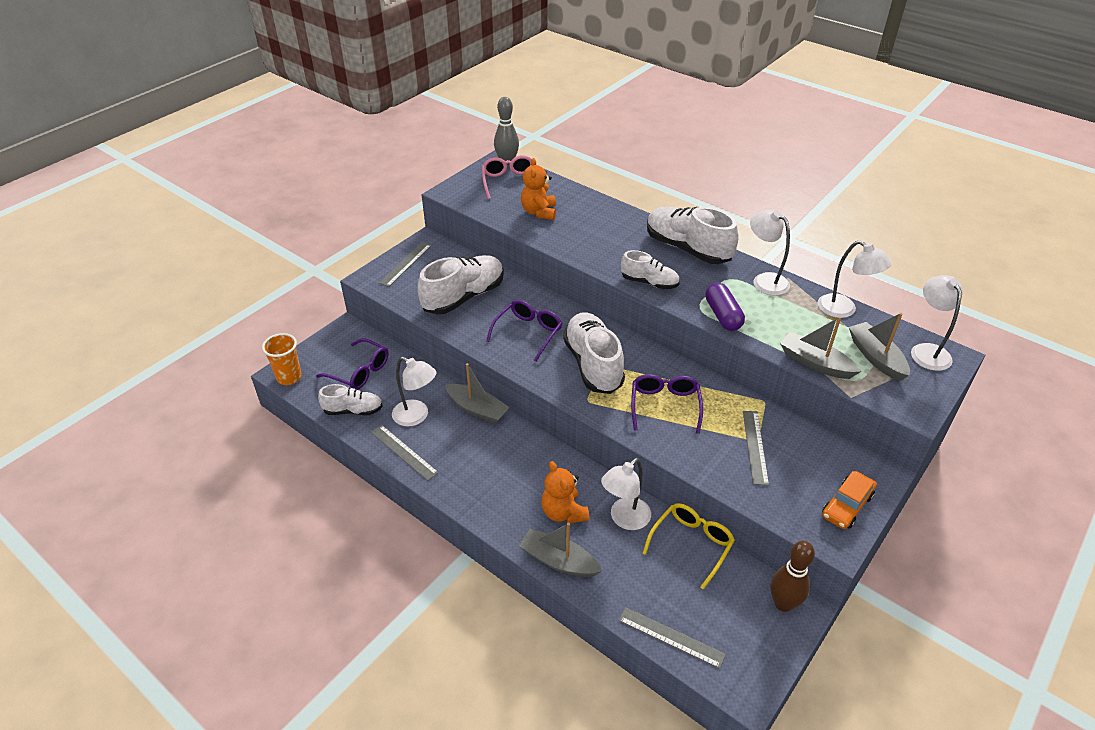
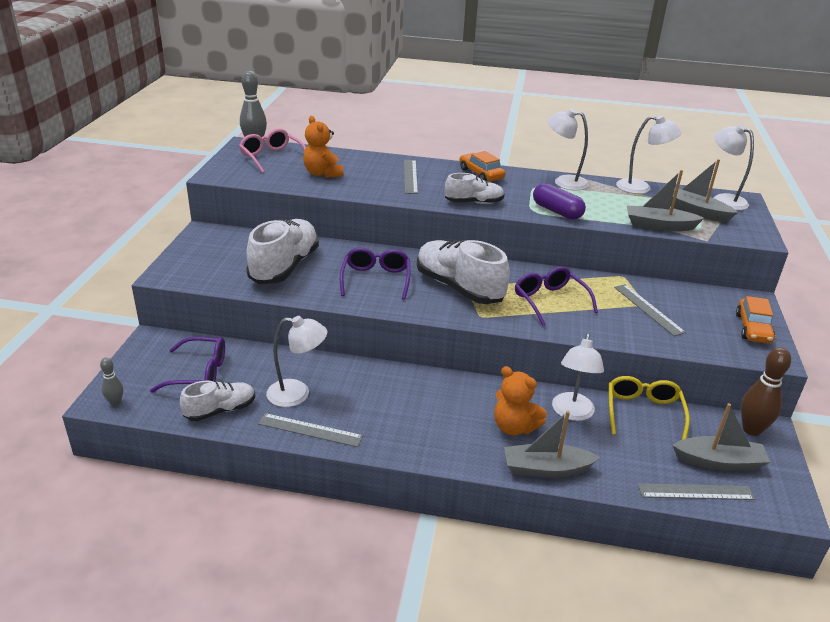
camera: 30 degrees left, 10 degrees down
(289, 377) = (115, 402): orange cup -> grey bowling pin
(406, 264) = (197, 254): grey ruler -> grey ruler (410, 176)
(477, 409) = (356, 369): grey boat -> grey boat (718, 461)
(687, 249) = (481, 174): white shoe -> orange car

